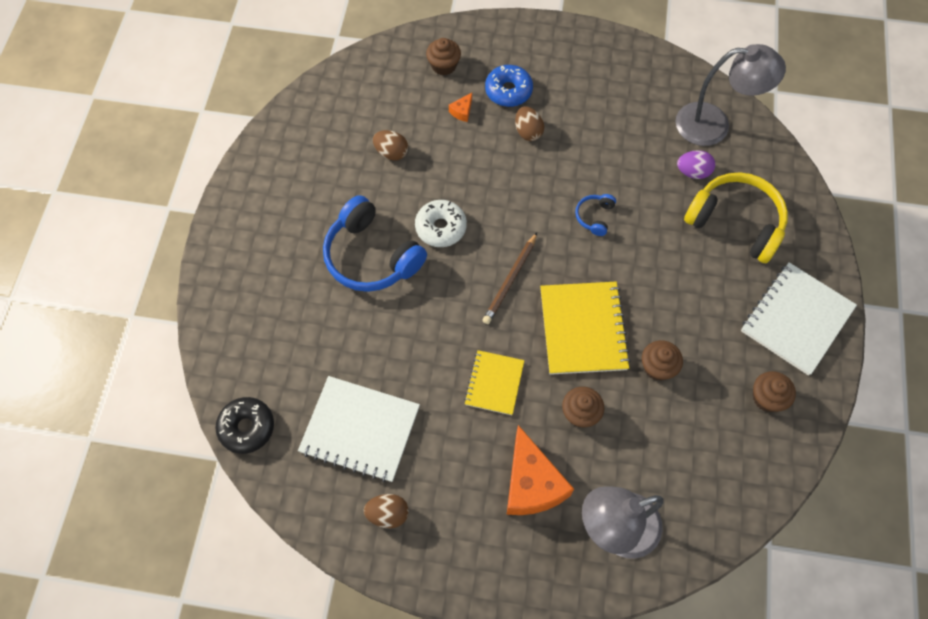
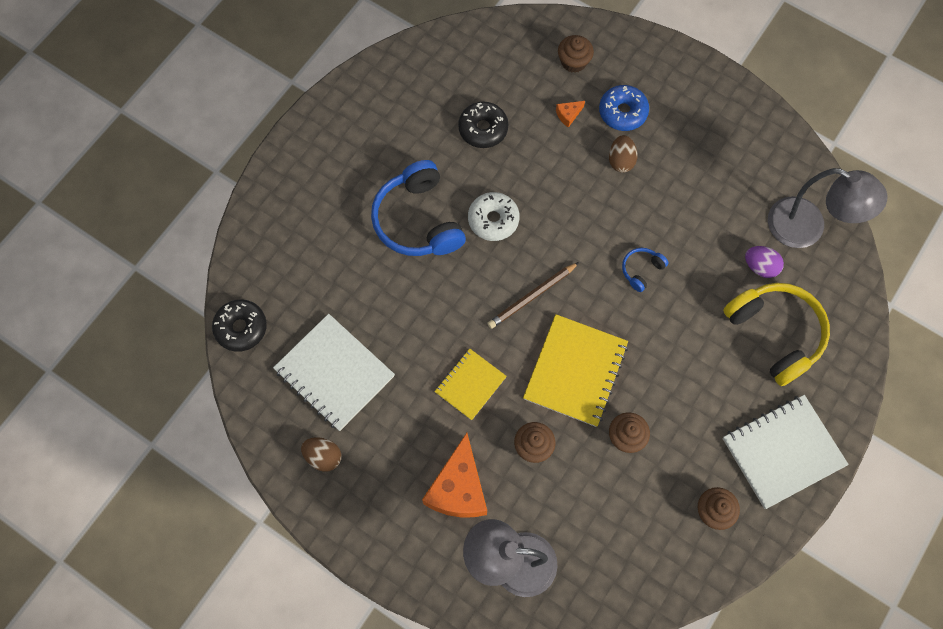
camera: 25 degrees right, 5 degrees up
(391, 153) = (483, 129): brown egg -> black donut

